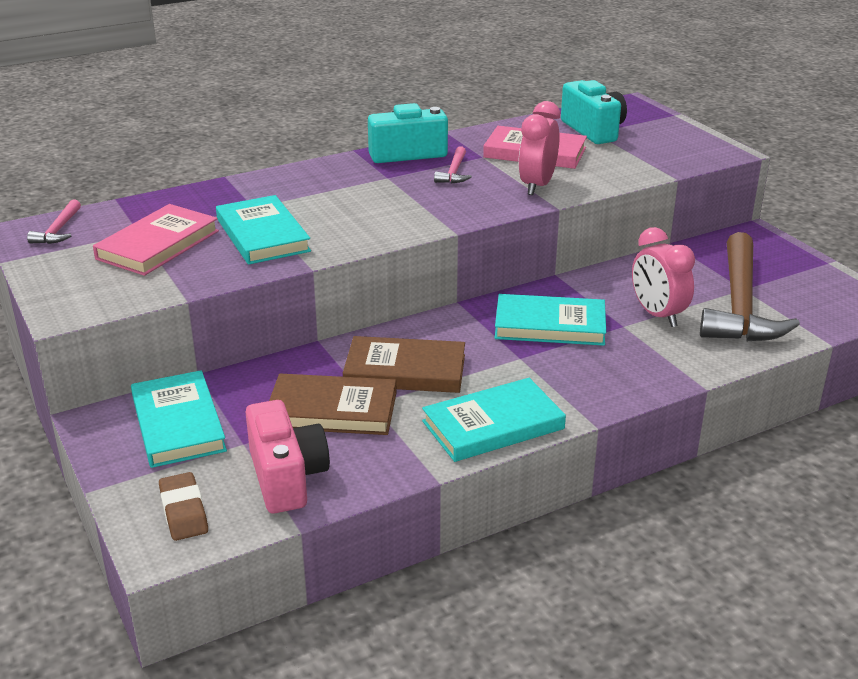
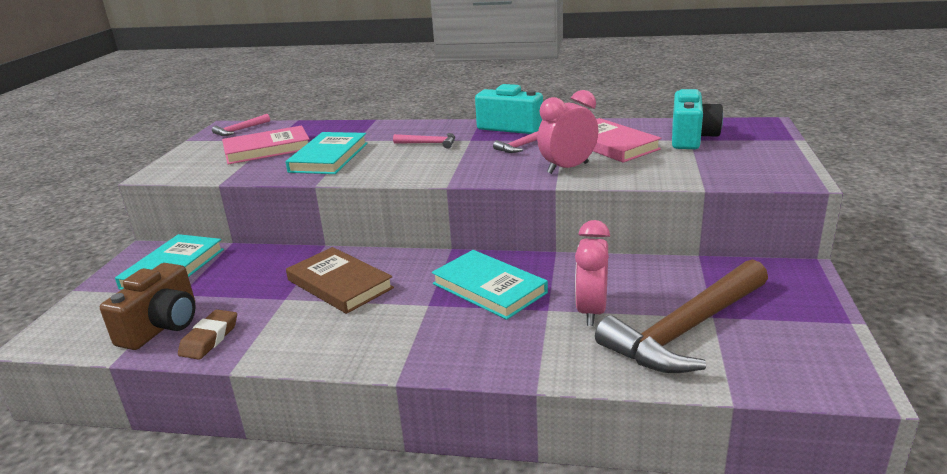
camera: 40 degrees right, 5 degrees down
(183, 511) = (86, 322): brown eraser -> brown eraser (209, 339)
(287, 477) = (162, 326): pink camera -> brown camera
(332, 410) = (256, 293): brown book -> none
(350, 192) = (429, 143): none -> pink hammer
(493, 425) = (328, 347): turquoise book -> none

